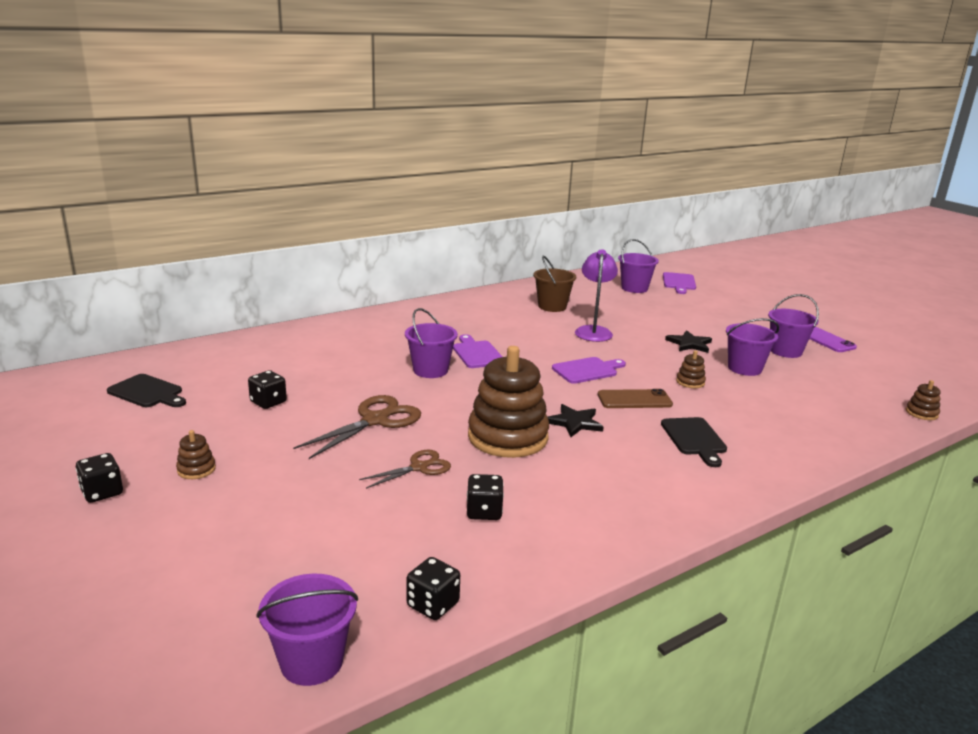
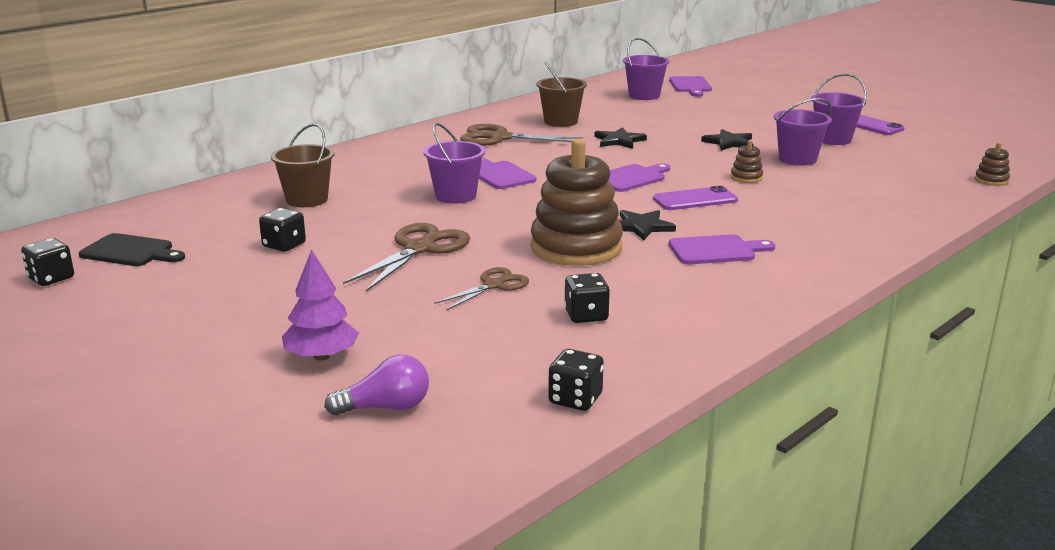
camera: 10 degrees left, 0 degrees up
(102, 492) = (141, 350): black dice -> black dice (51, 278)
(196, 469) = (239, 317): brown stacking toy -> none
(240, 521) = (321, 356): none -> purple tree
(265, 586) = (385, 407): none -> purple light bulb
(309, 359) = (307, 200): none -> brown bucket
(312, 661) = (475, 462): purple bucket -> none
(494, 317) = (500, 138): none -> brown scissors
(593, 331) = (619, 141): purple lamp -> black star
(631, 457) = (716, 250): none -> purple cutting board
(634, 400) = (695, 199): brown phone -> purple phone
(694, 439) = (774, 227): black cutting board -> none

